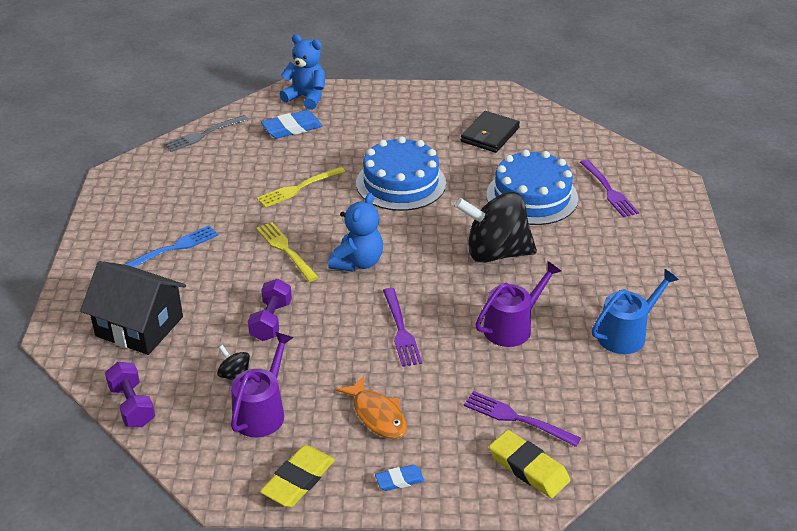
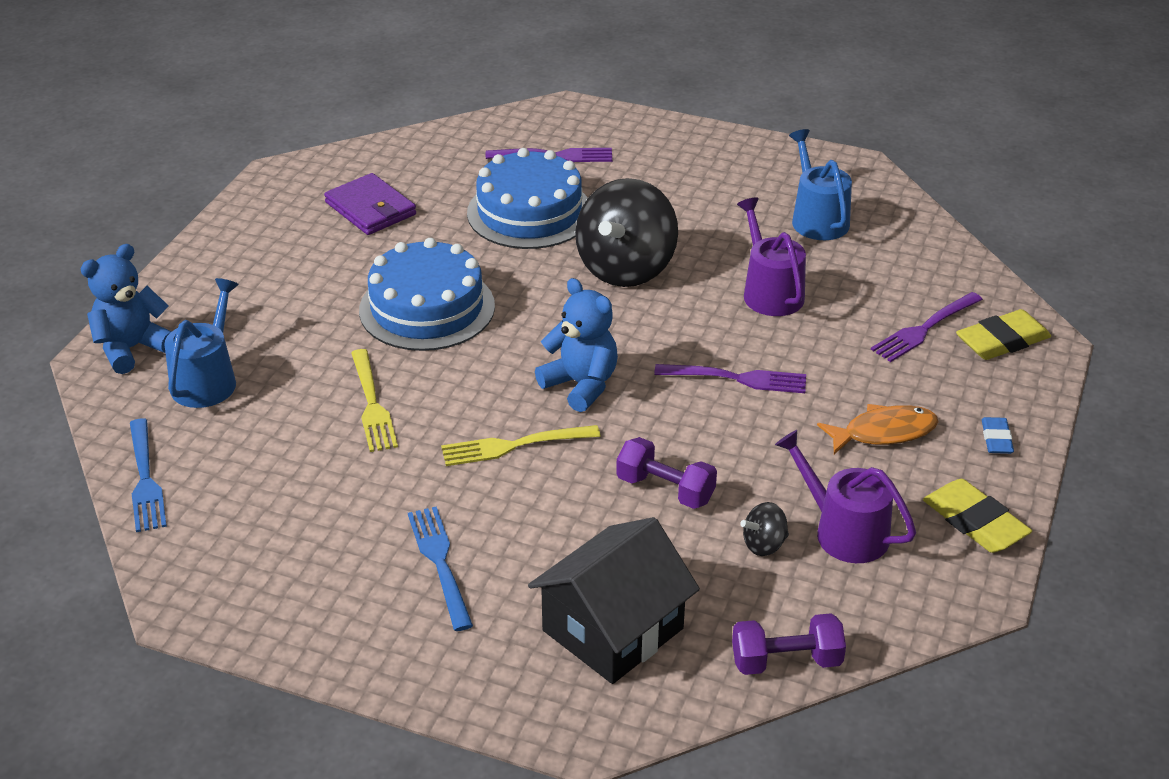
camera: 70 degrees left, 0 degrees up
(203, 134) = (145, 479): grey fork -> blue fork
(292, 128) = (207, 380): blue eraser -> blue watering can
(490, 135) = (371, 209): black wallet -> purple wallet

